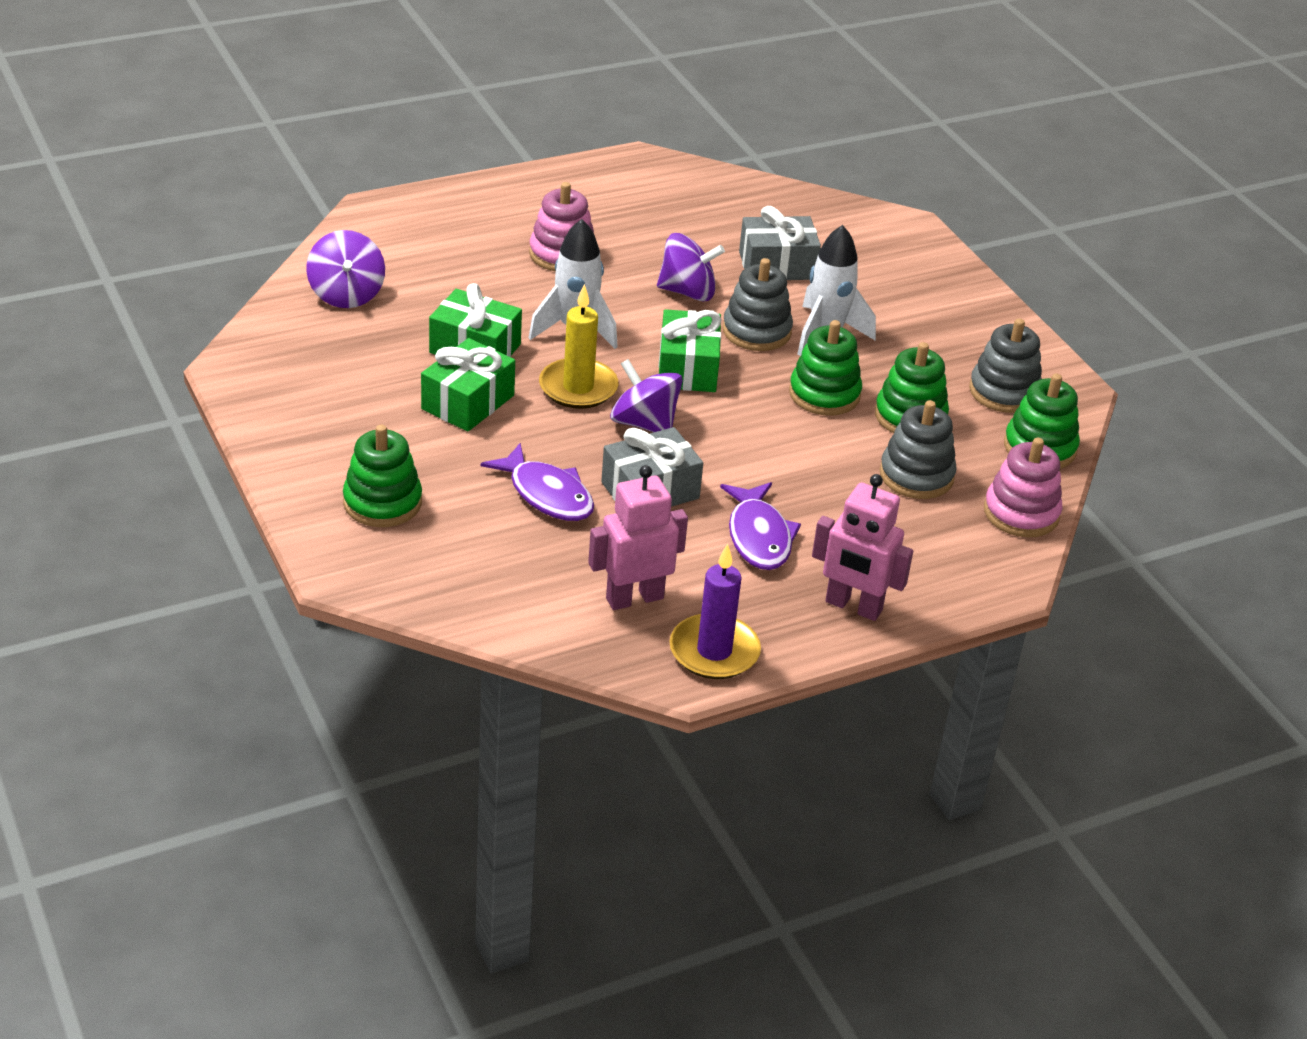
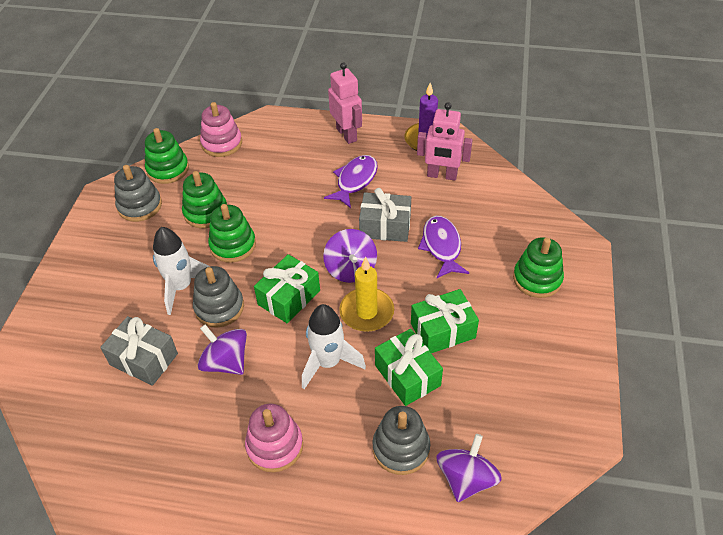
camera: 140 degrees left, 10 degrees up
(916, 475) = (245, 180): grey stacking toy -> grey stacking toy (401, 448)

